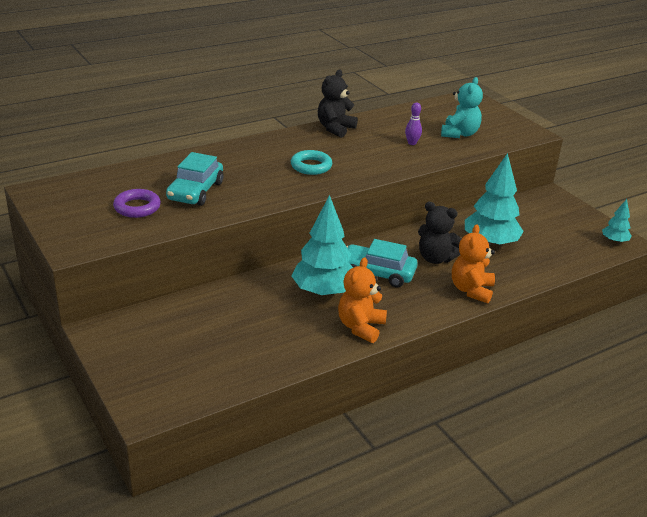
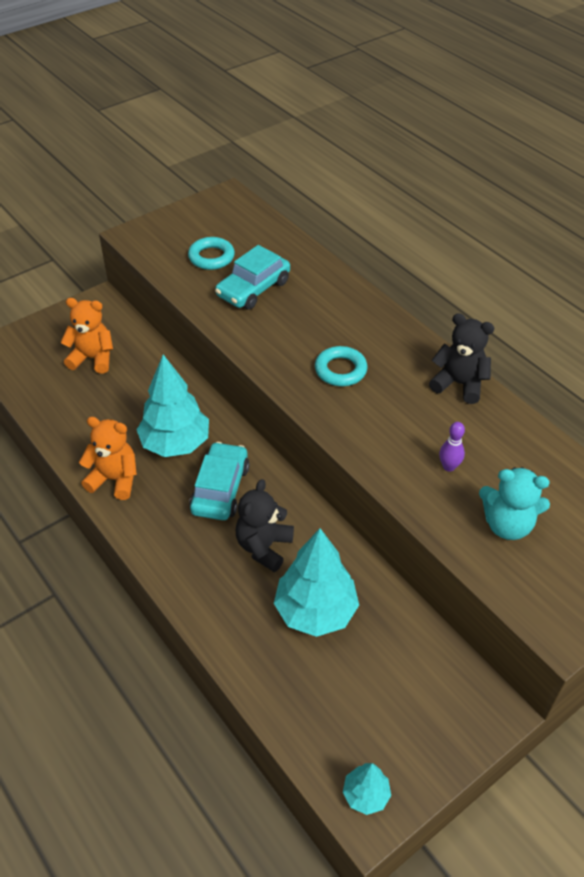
camera: 85 degrees right, 15 degrees up
(137, 207) = (211, 257): purple ring -> turquoise ring
(195, 191) = (253, 289): turquoise car -> turquoise car turned 60 degrees counterclockwise
(471, 290) = (197, 585): orange teddy bear -> orange teddy bear (93, 358)

